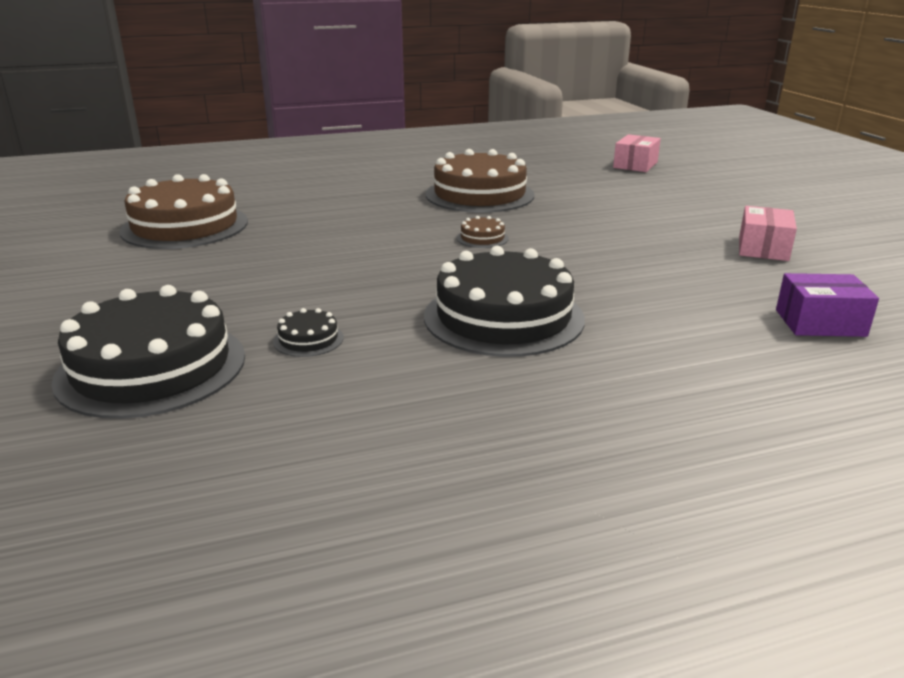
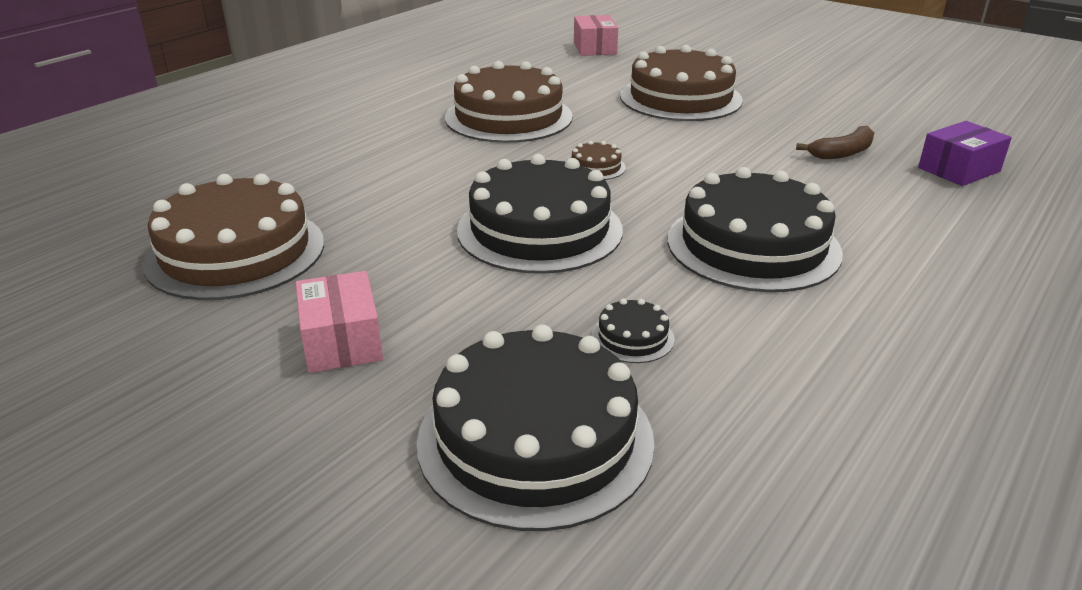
camera: 35 degrees left, 5 degrees up
(370, 263) = (539, 230): none -> black cake
(642, 211) = (680, 98): none -> brown cake
(718, 280) = (842, 152): none -> brown banana
(763, 248) = (823, 112): pink box -> pink box (341, 341)

